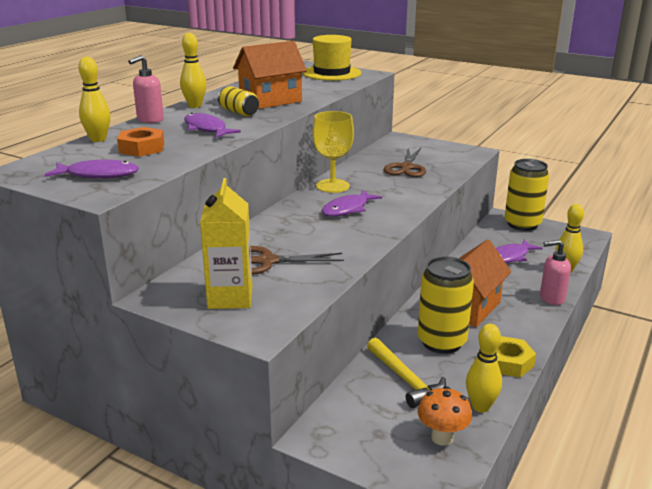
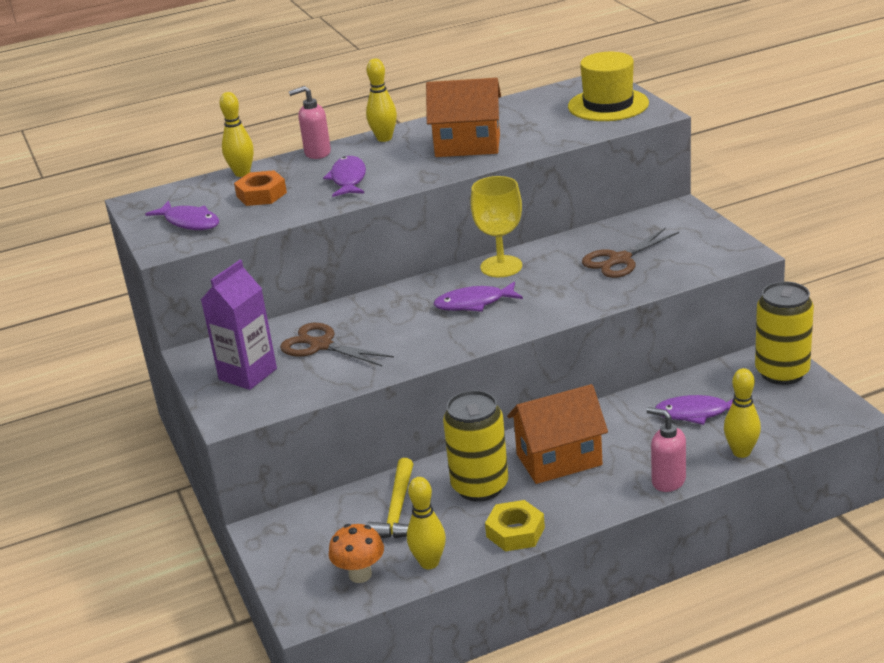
camera: 40 degrees right, 5 degrees up
(230, 297) = (248, 374): yellow carton -> purple carton
(239, 112) = (411, 159): yellow can -> none

